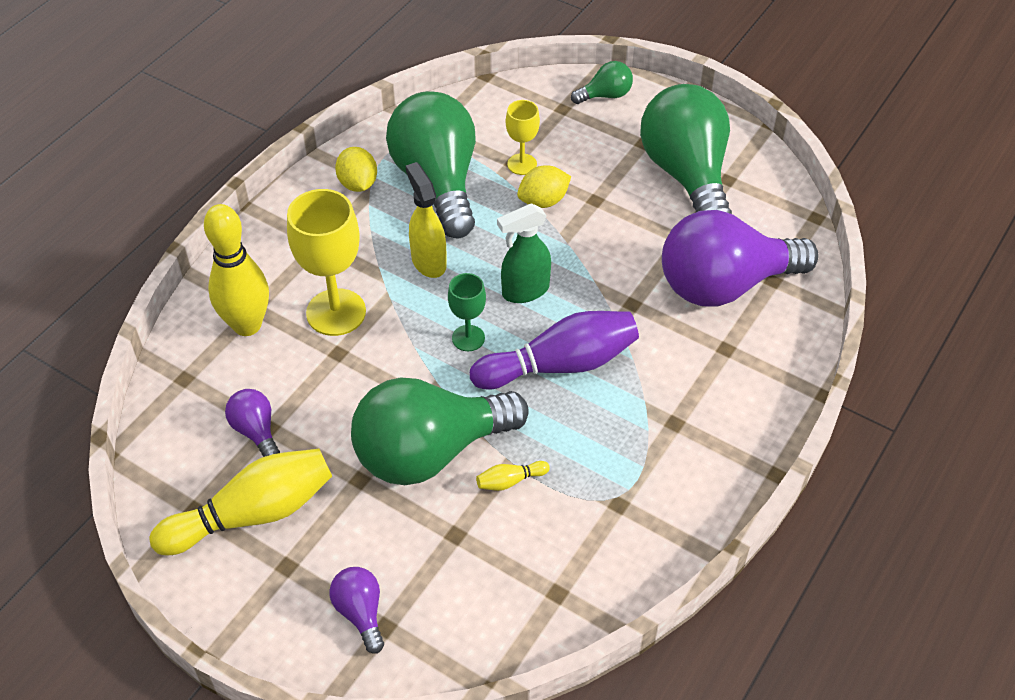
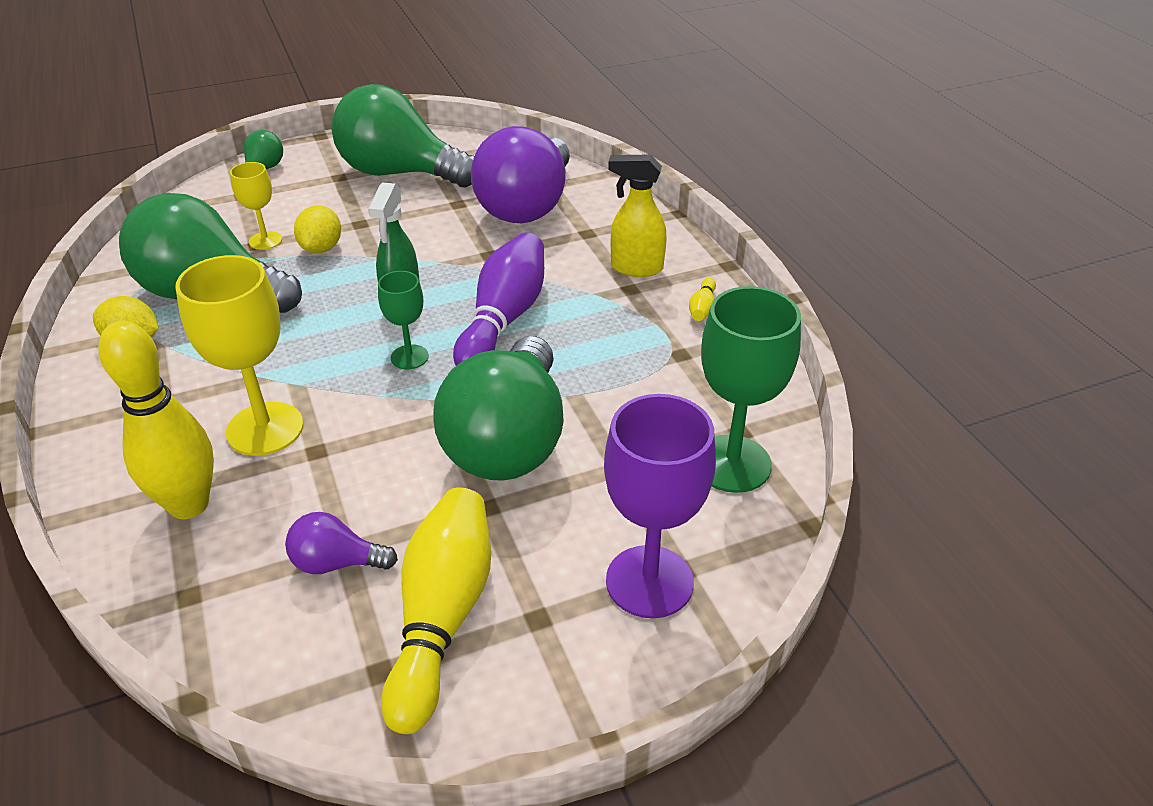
camera: 55 degrees left, 10 degrees down
(360, 613) = (649, 581): purple light bulb -> purple goblet
(428, 261) = (291, 340): yellow spray bottle -> yellow spray bottle (636, 268)
(510, 481) = (595, 404): yellow bowling pin -> yellow bowling pin (702, 308)
(515, 605) = (732, 464): none -> green goblet

